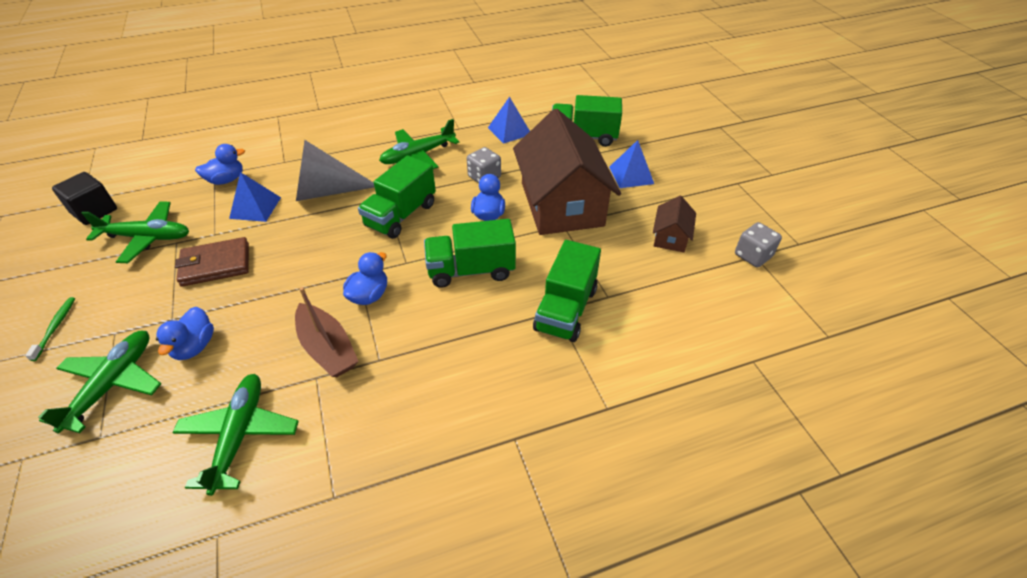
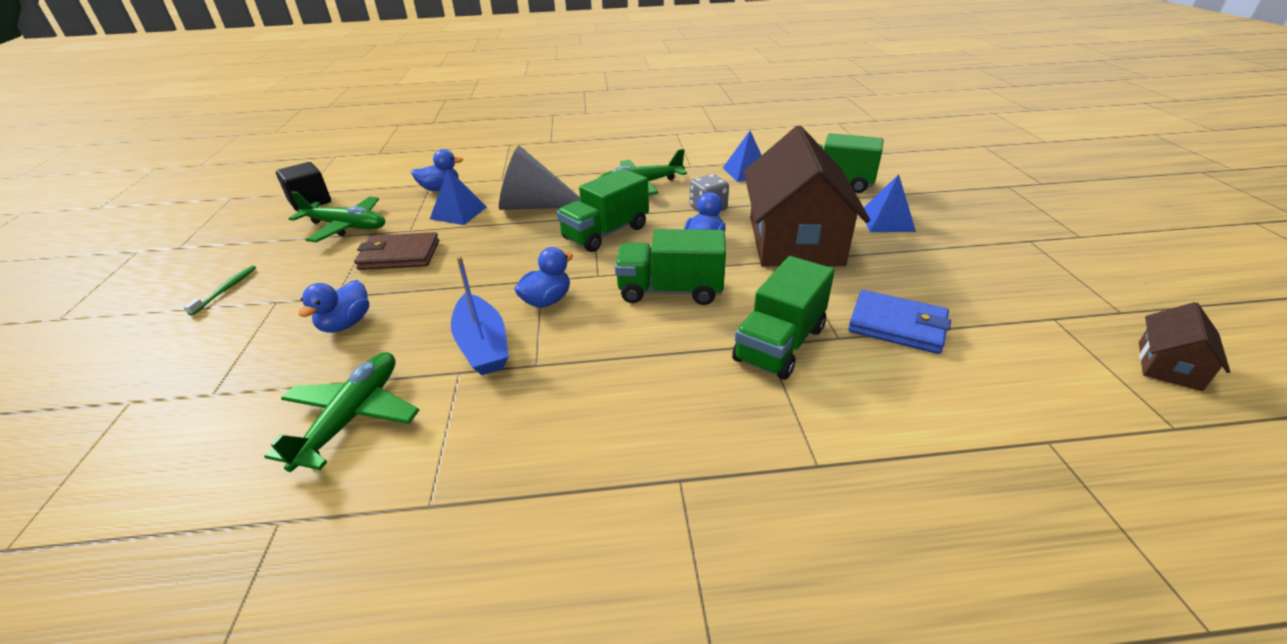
camera: 15 degrees right, 10 degrees down
(113, 384) = (251, 346): green plane -> none
(328, 348) = (482, 345): brown boat -> blue boat
(648, 279) = (897, 326): none -> blue wallet
(670, 237) = (932, 285): brown house -> brown house (1168, 365)
(753, 256) = (1050, 318): grey dice -> none

